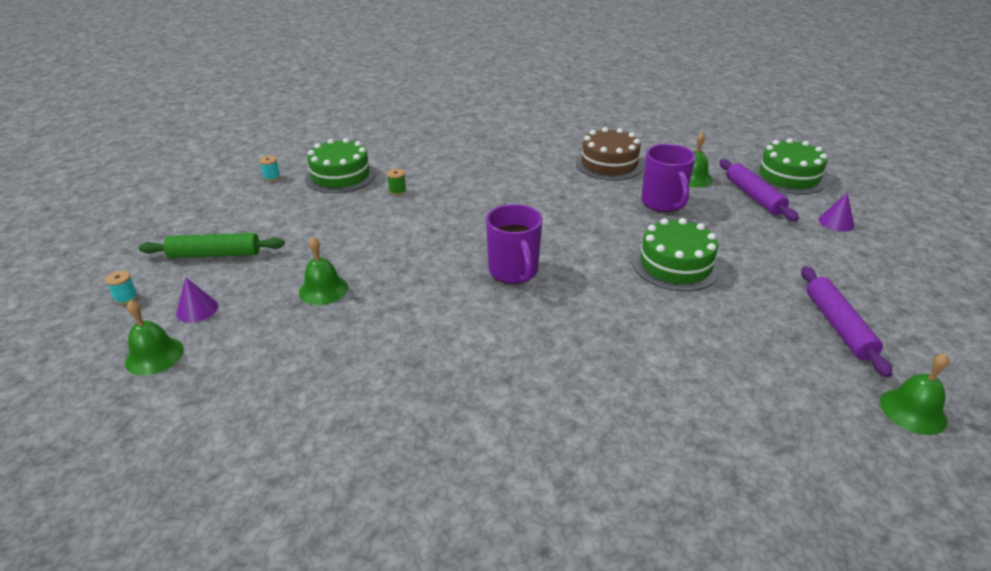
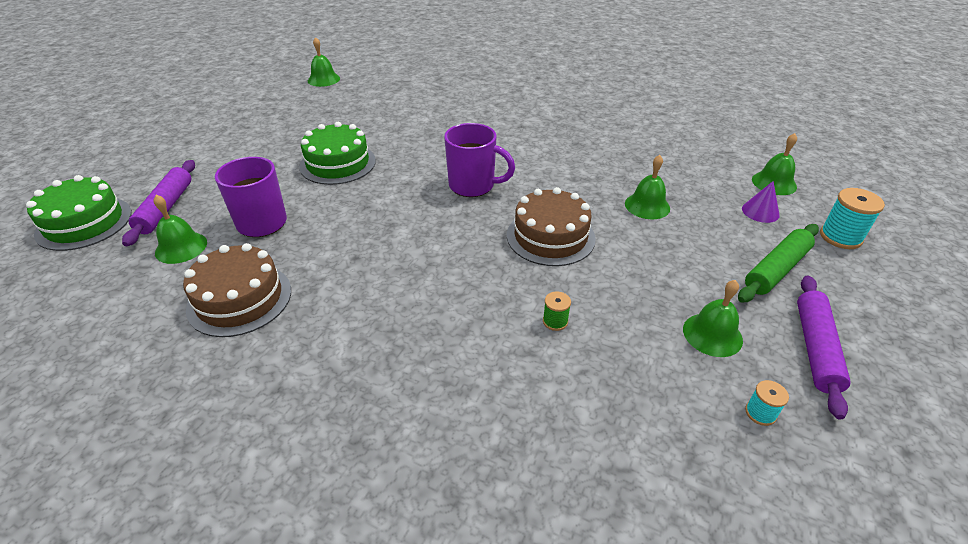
camera: 160 degrees left, 5 degrees up
(126, 298) = (840, 237): turquoise spool -> turquoise spool, size x1.81
(215, 254) = (776, 269): green rolling pin -> green rolling pin turned 60 degrees counterclockwise
(288, 204) = (712, 334): none -> green bell
(340, 176) = (639, 383): green cake -> none
(416, 240) = (550, 236): none -> brown cake
(514, 272) = (473, 186): purple mug -> purple mug turned 105 degrees clockwise
(836, 222) = (152, 167): purple cone -> none
(838, 326) = (293, 111): purple rolling pin -> purple rolling pin (815, 348)

